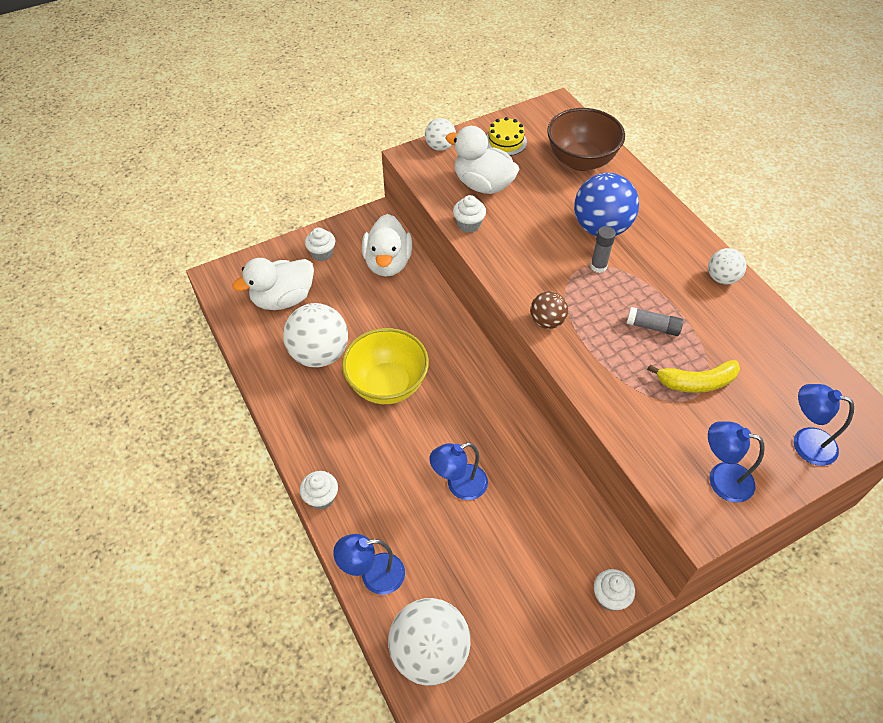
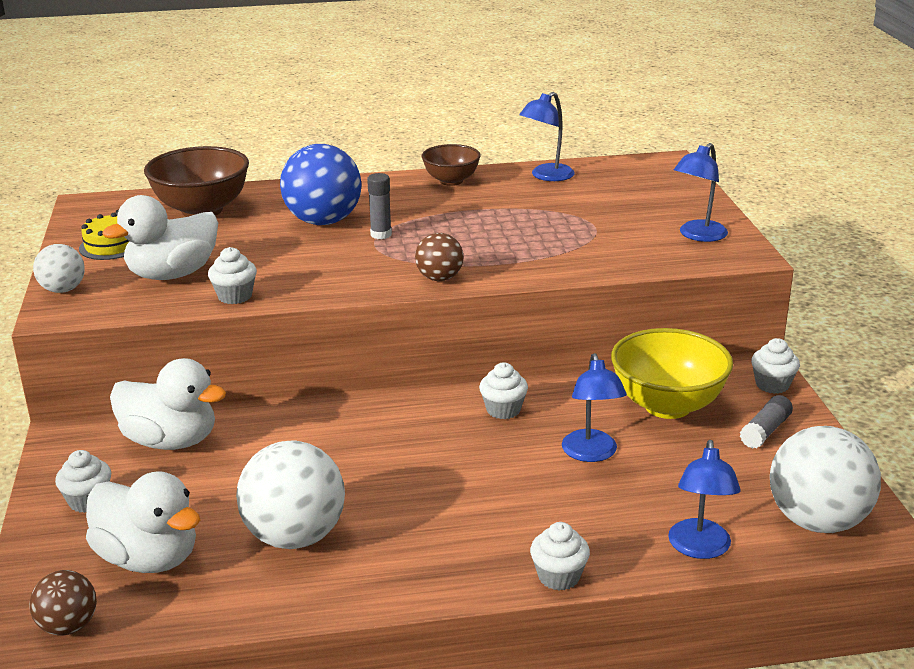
camera: 70 degrees left, 25 degrees down
(225, 291) = (68, 626): none -> brown ball
(283, 299) = (149, 558): white duck -> white duck turned 45 degrees counterclockwise
(387, 385) = (397, 482): yellow bowl -> yellow bowl (667, 405)
(491, 418) = (503, 410): none -> white cupcake
(652, 327) = (490, 225): grey glue stick -> grey glue stick (765, 431)
(696, 382) = (577, 221): yellow banana -> none
(721, 278) = (451, 181): white ball -> brown bowl
(805, 443) = (673, 192): blue lamp -> blue lamp (546, 176)

